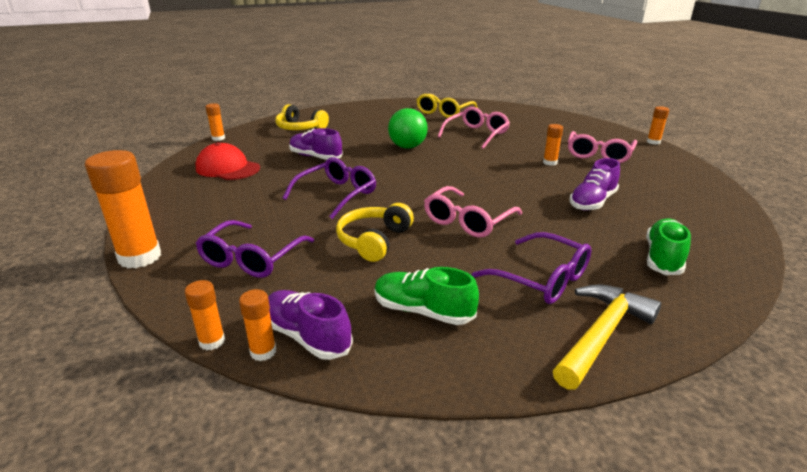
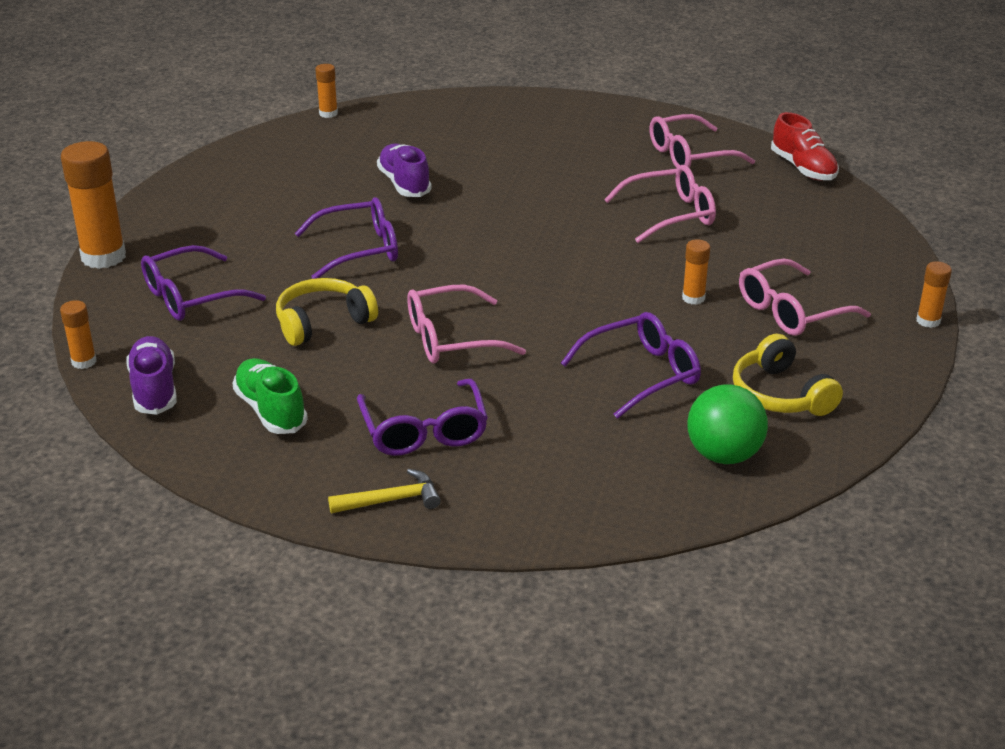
camera: 35 degrees right, 5 degrees up
(227, 168) = (288, 168): red cap -> none
(263, 352) = (110, 386): orange glue stick -> none
(300, 128) = (446, 125): yellow headphones -> yellow headphones (781, 394)
(407, 147) = (540, 205): green ball -> green ball (723, 455)
(444, 112) = (689, 155): yellow glasses -> pink glasses
(499, 106) = (803, 168): none -> red shoe
(592, 202) = (642, 374): purple shoe -> purple glasses
(601, 335) = (391, 500): yellow hammer -> yellow hammer, size x0.61
(663, 258) = (593, 468): green shoe -> none

